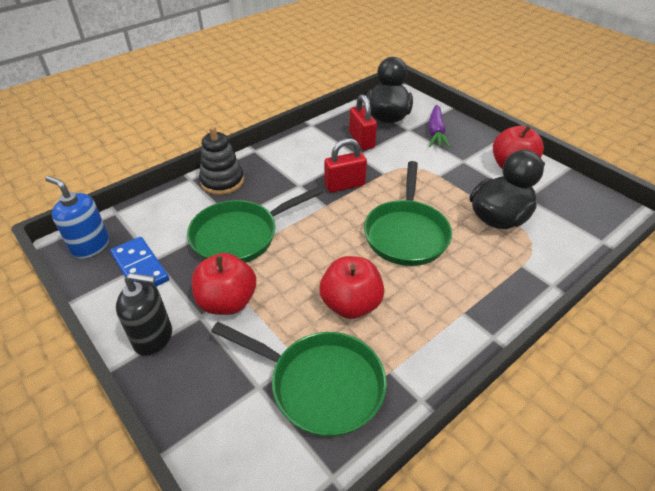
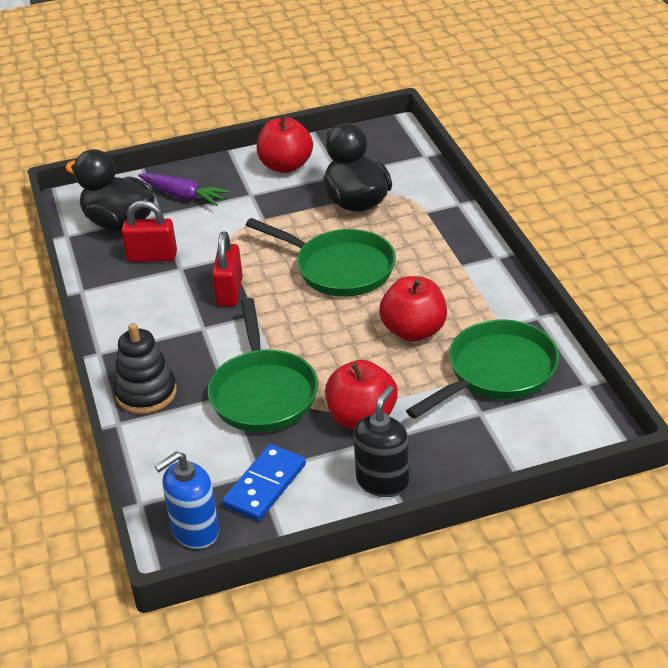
camera: 65 degrees left, 5 degrees down
(140, 267) = (265, 485): blue domino -> blue domino turned 45 degrees counterclockwise

